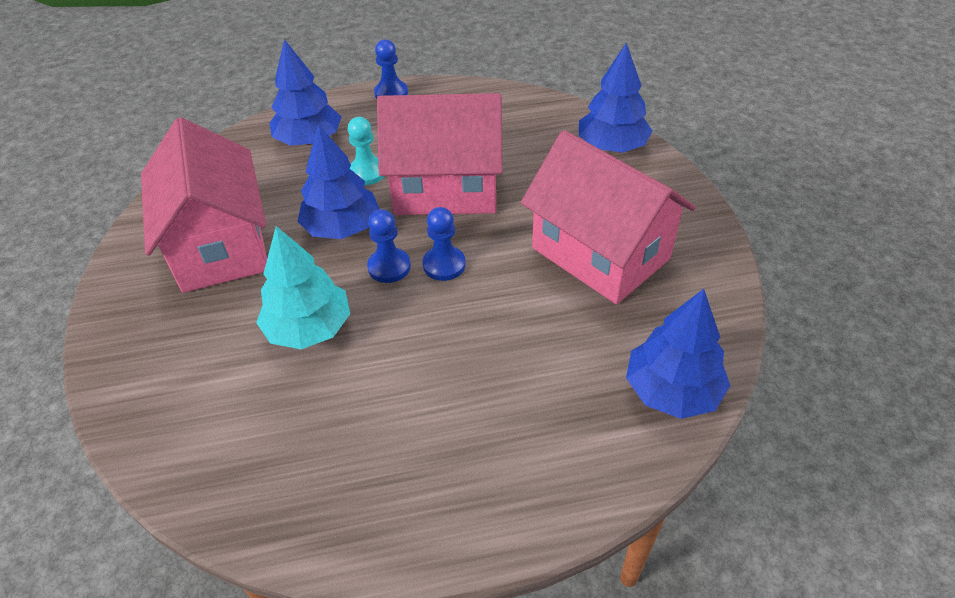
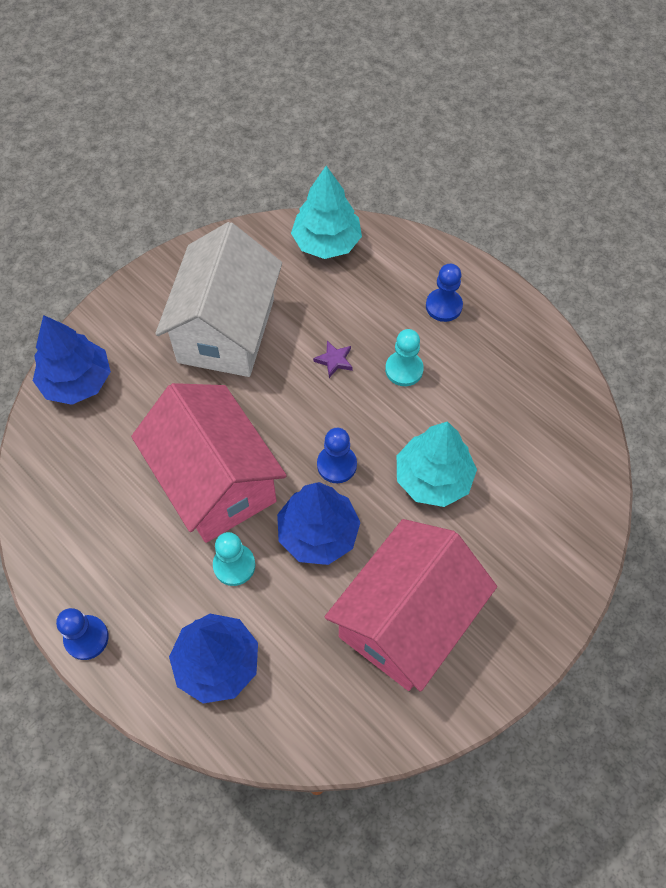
camera: 125 degrees left, 15 degrees up
(442, 371) = (404, 369): none -> turquoise pawn
(444, 265) = (308, 427): blue pawn -> blue pawn (443, 306)
(500, 318) = (334, 360): none -> purple star
(600, 253) = (226, 330): pink house -> white house
(672, 390) = (326, 242): blue tree -> turquoise tree

